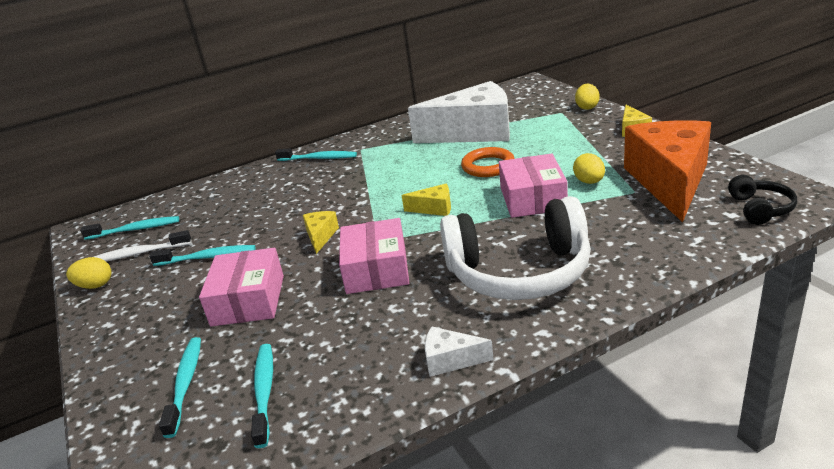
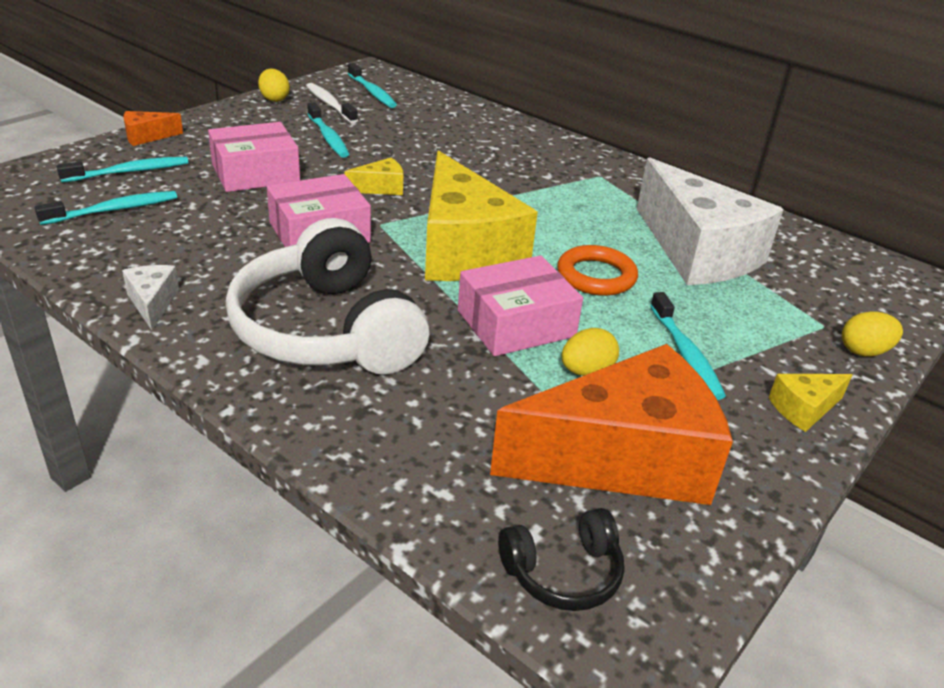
camera: 60 degrees right, 5 degrees up
(108, 373) = (147, 137): none -> orange cheese
(319, 158) = (561, 154): turquoise toothbrush -> turquoise toothbrush (685, 354)
(434, 208) = (464, 250): yellow cheese -> yellow cheese, size x2.45

